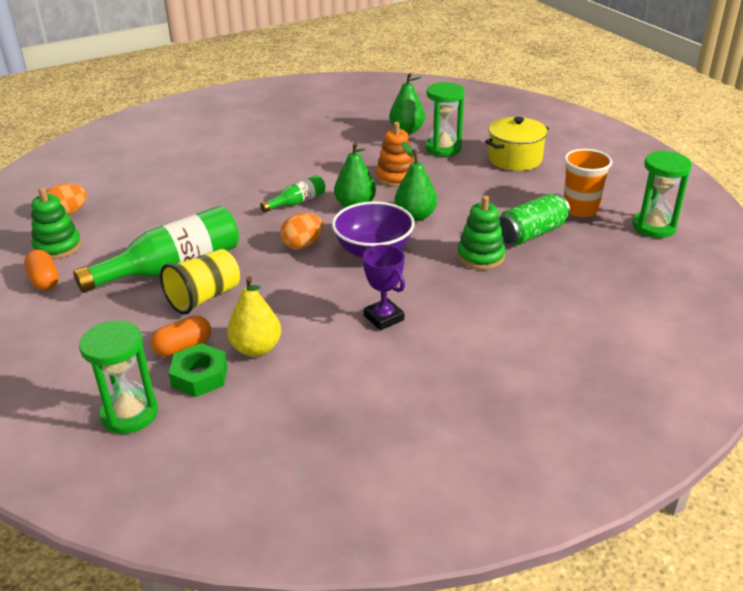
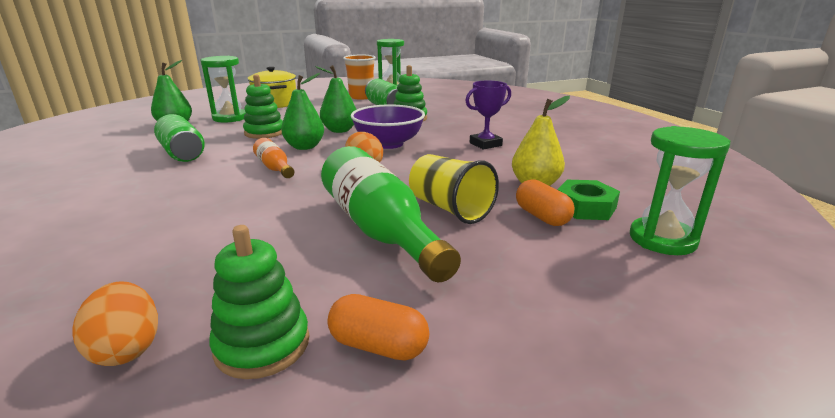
camera: 85 degrees left, 10 degrees down
(44, 280) = (378, 345): orange capsule -> orange capsule turned 45 degrees clockwise
(297, 202) = (274, 168): green bottle -> orange bottle
(330, 154) = (182, 153): none -> green can
(396, 177) = (264, 133): orange stacking toy -> green stacking toy

